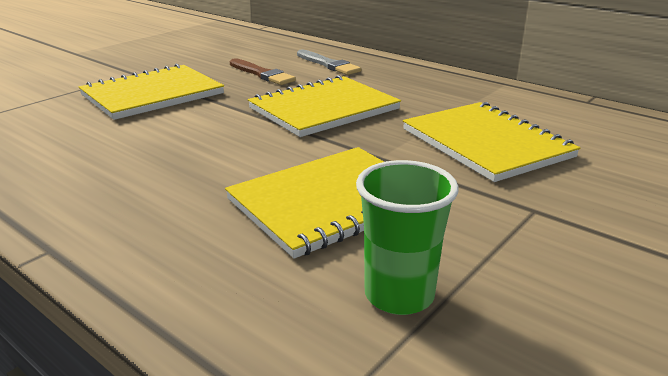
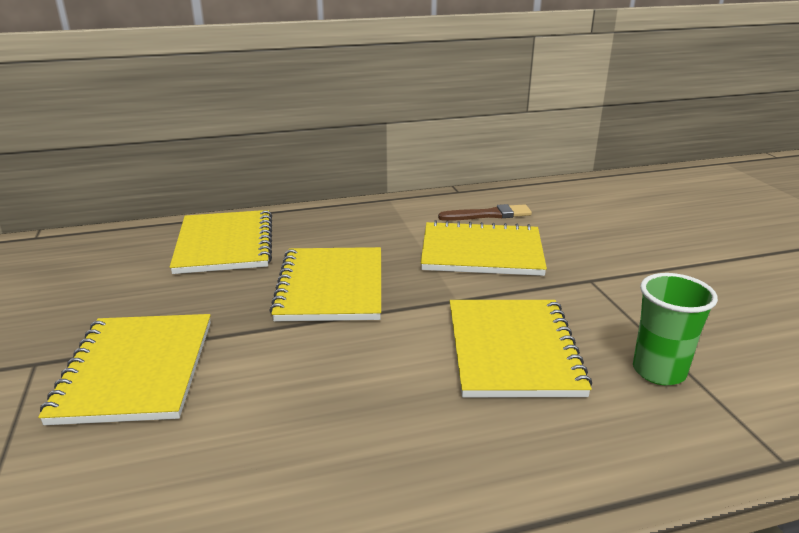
camera: 55 degrees left, 0 degrees up
(261, 74) = (189, 285): brown brush -> brown brush (488, 215)
(328, 64) = (225, 244): grey brush -> yellow notebook

